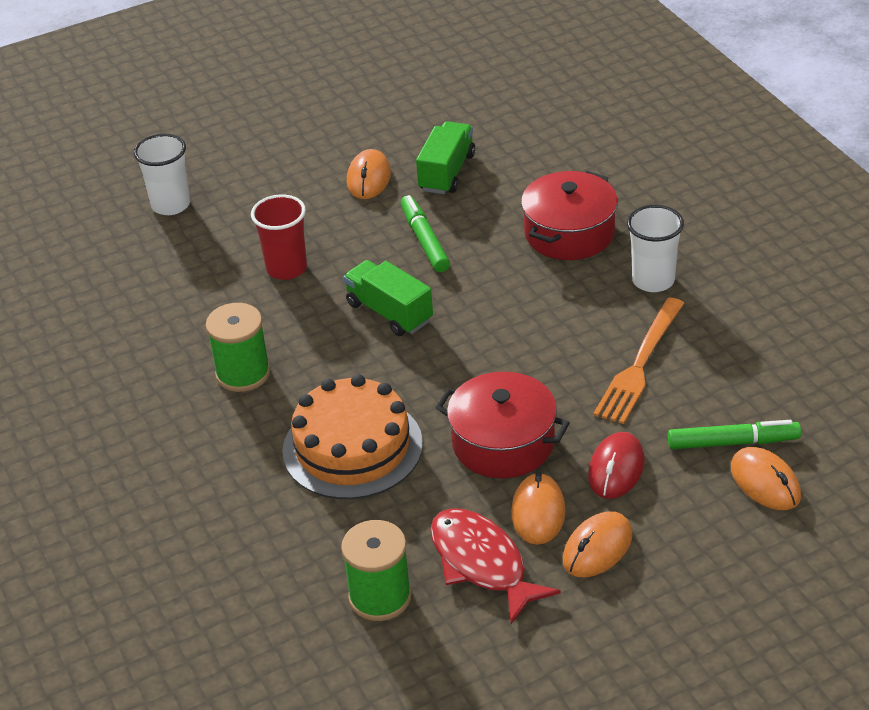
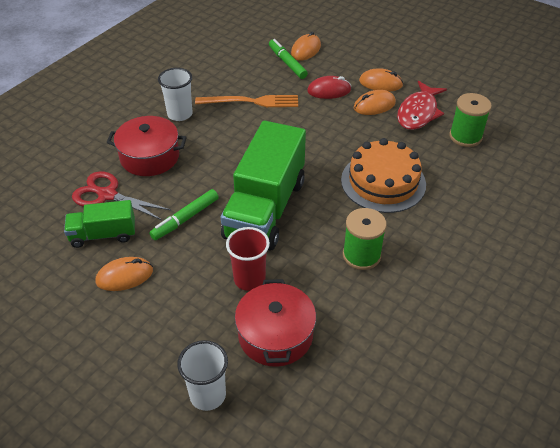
camera: 120 degrees left, 5 degrees up
(389, 312) = (265, 209): green truck -> green truck, size x1.92
(503, 443) = (339, 129): red pot -> red pot (275, 335)
(517, 185) = (107, 195): none -> red scissors

